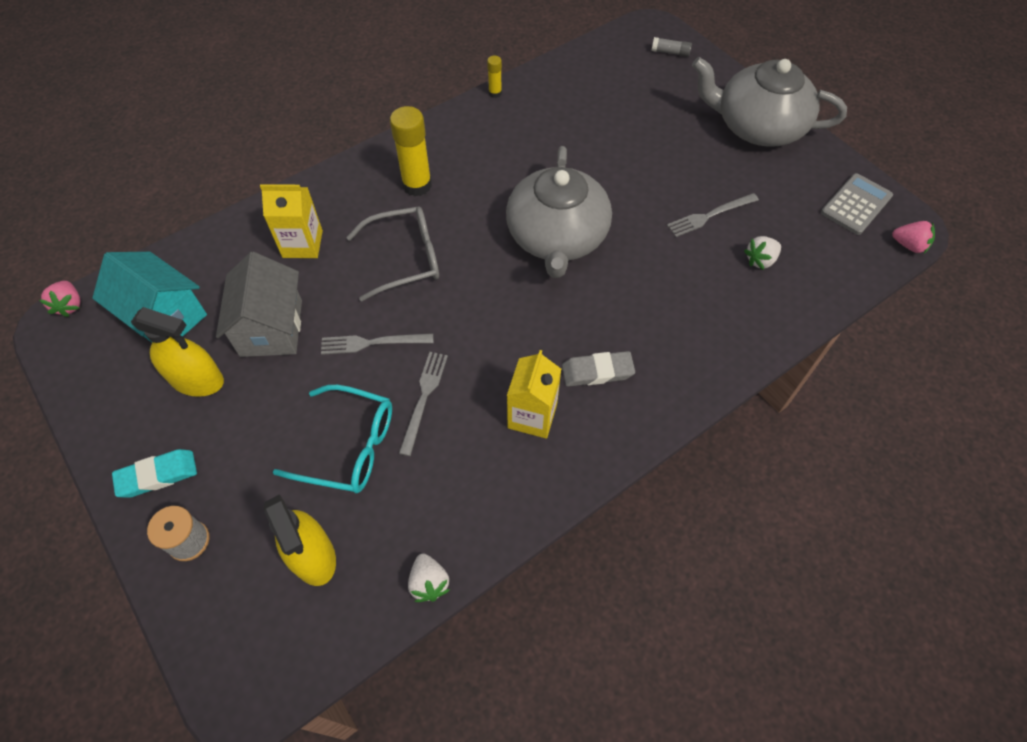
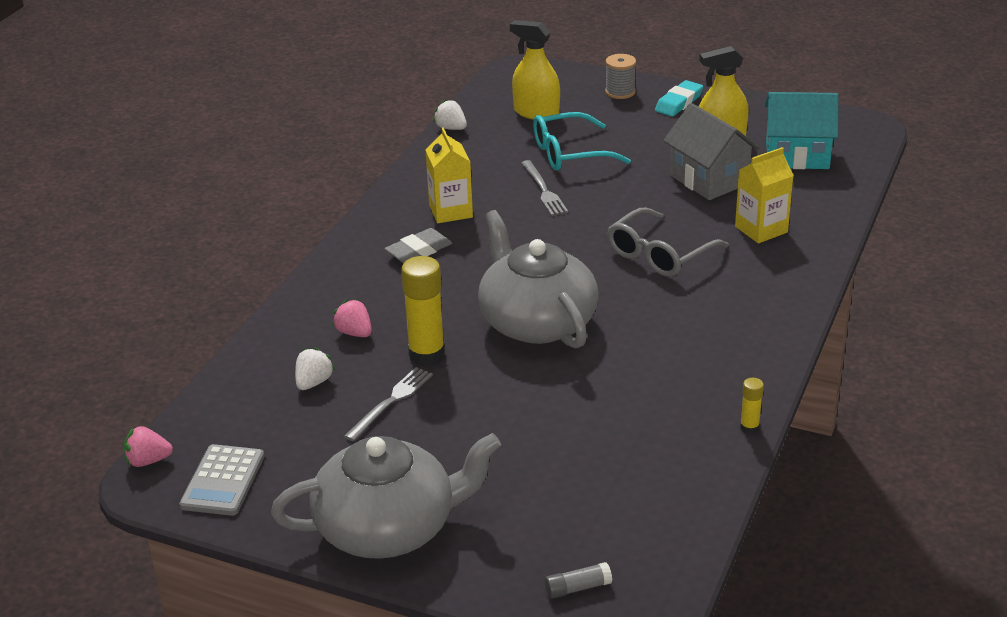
camera: 150 degrees right, 25 degrees down
(70, 305) = (876, 136): pink strawberry -> pink strawberry (354, 333)
(372, 343) = (619, 201): grey fork -> none
(417, 185) = (720, 307): yellow glue stick -> yellow glue stick (426, 354)

